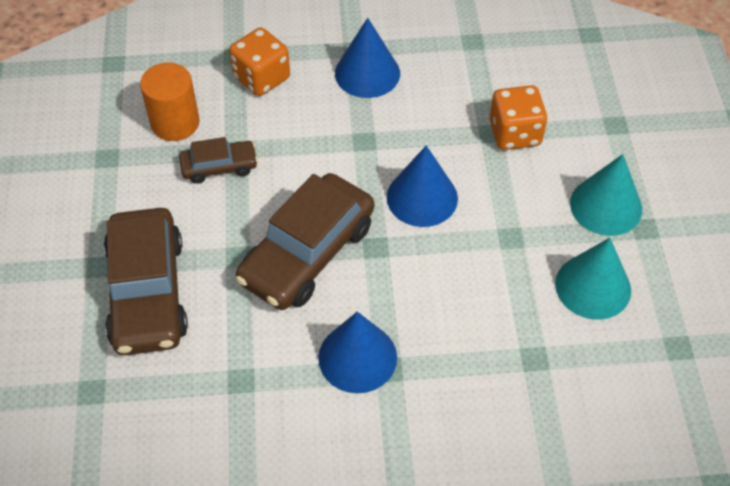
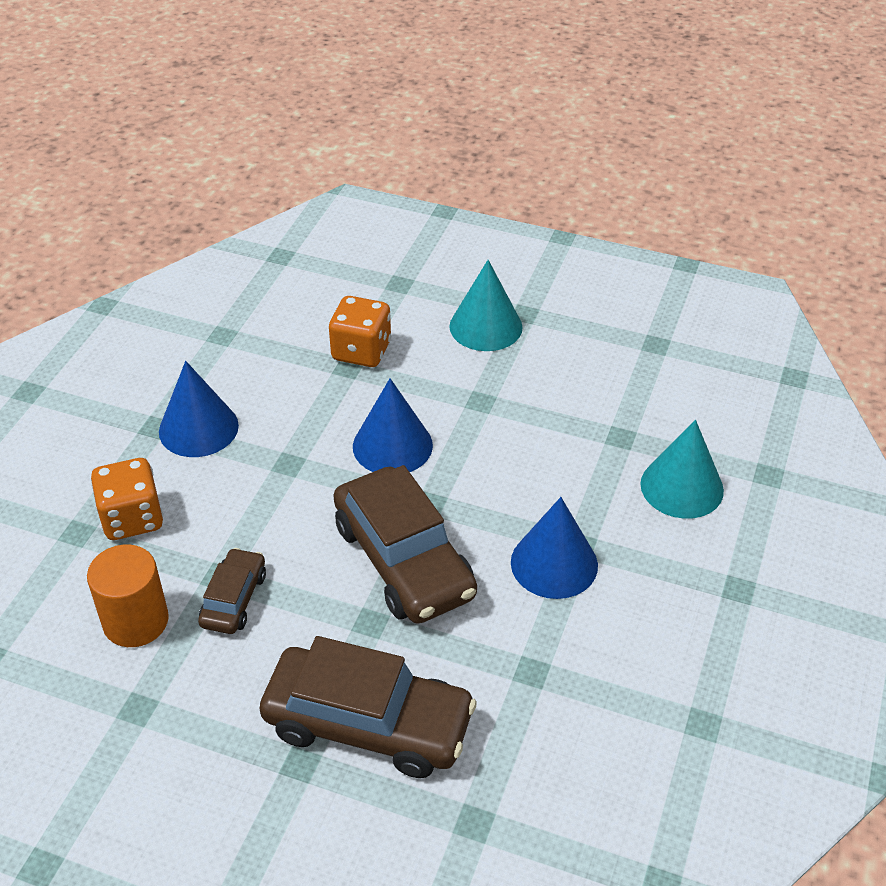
camera: 65 degrees left, 10 degrees down
(593, 286) = (566, 369): turquoise cone -> turquoise cone (682, 487)

